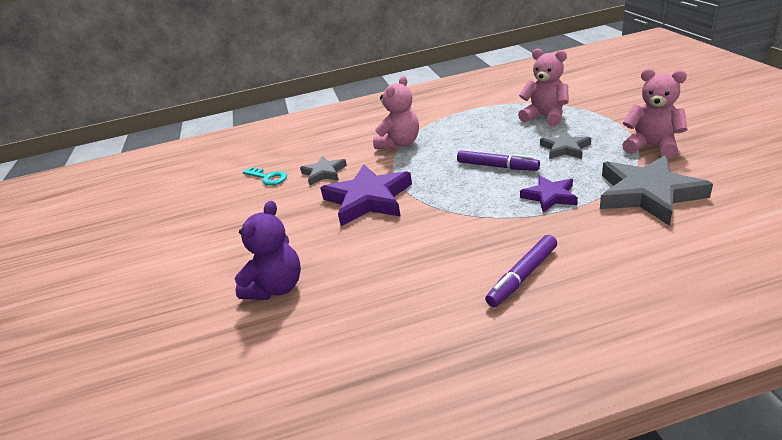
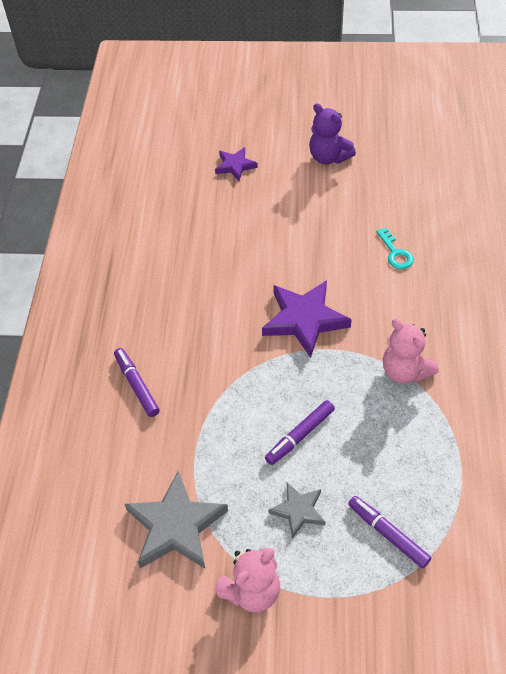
camera: 105 degrees right, 20 degrees up
(268, 178) = (395, 253): turquoise key -> turquoise key turned 75 degrees counterclockwise
(276, 287) = (219, 245): purple teddy bear -> purple teddy bear (328, 157)
(324, 173) = (377, 296): grey star -> none
(545, 117) = (388, 534): pink teddy bear -> purple marker
(550, 196) = (221, 451): purple star -> purple star (235, 166)

